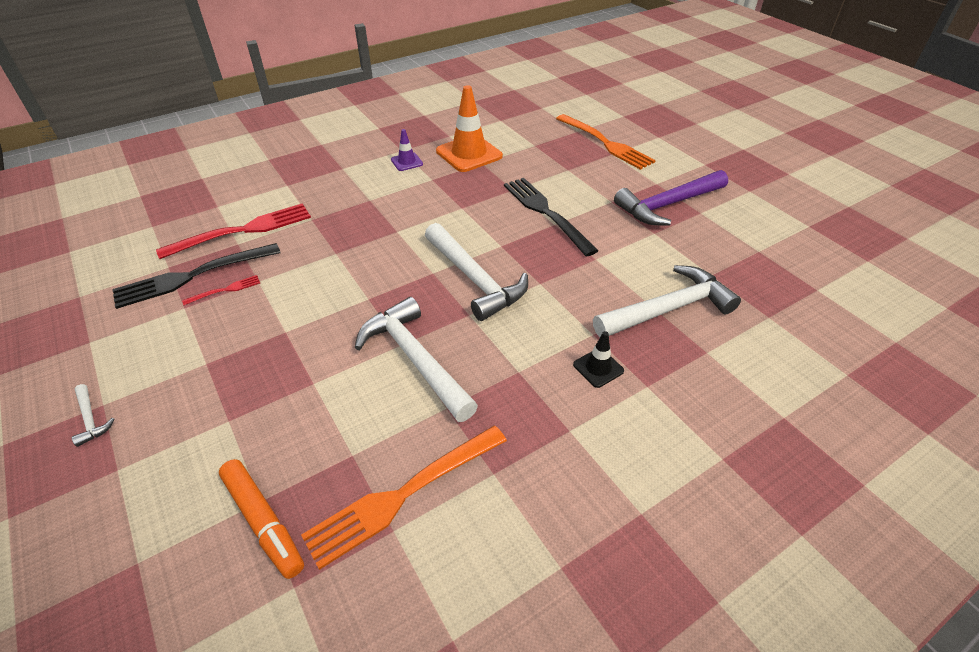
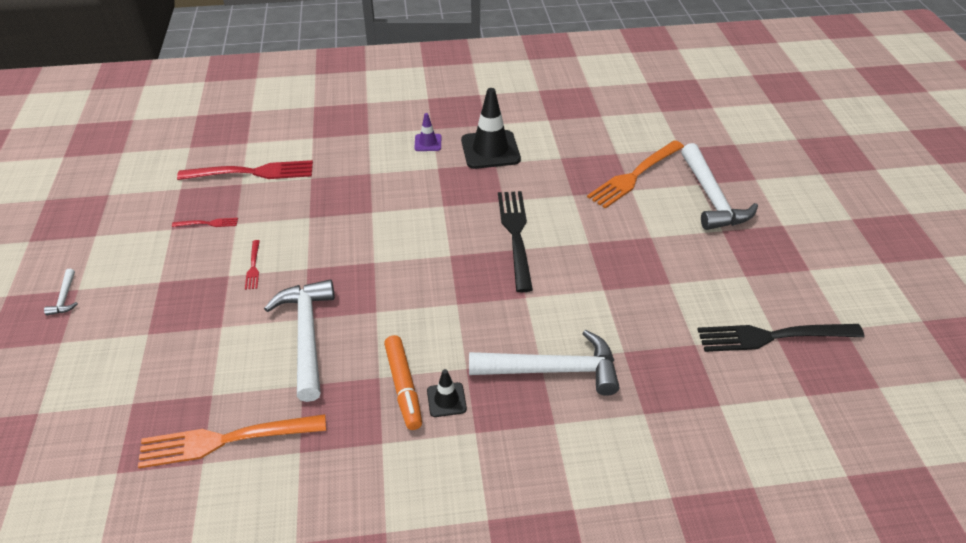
camera: 25 degrees right, 0 degrees up
(193, 276) = (192, 203): black fork -> black fork (773, 336)
(263, 521) = (125, 419): orange marker -> orange marker (403, 386)
(308, 315) = (253, 266): none -> red fork
(469, 154) = (490, 150): orange traffic cone -> black traffic cone
(475, 279) = (404, 280): white hammer -> white hammer (711, 197)
(605, 143) = (635, 175): orange fork -> orange fork turned 60 degrees clockwise
(668, 205) = (643, 264): purple hammer -> none

